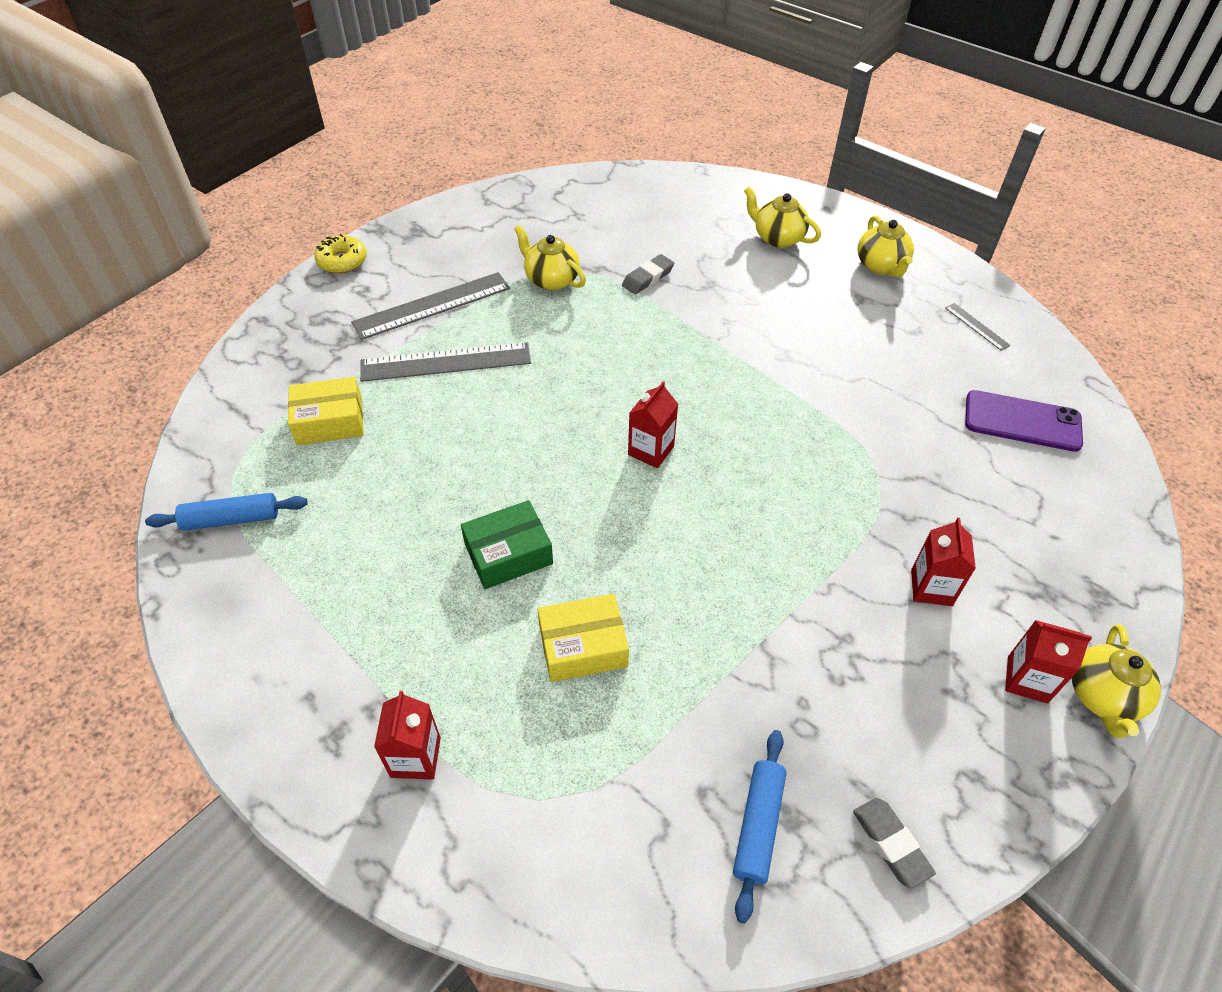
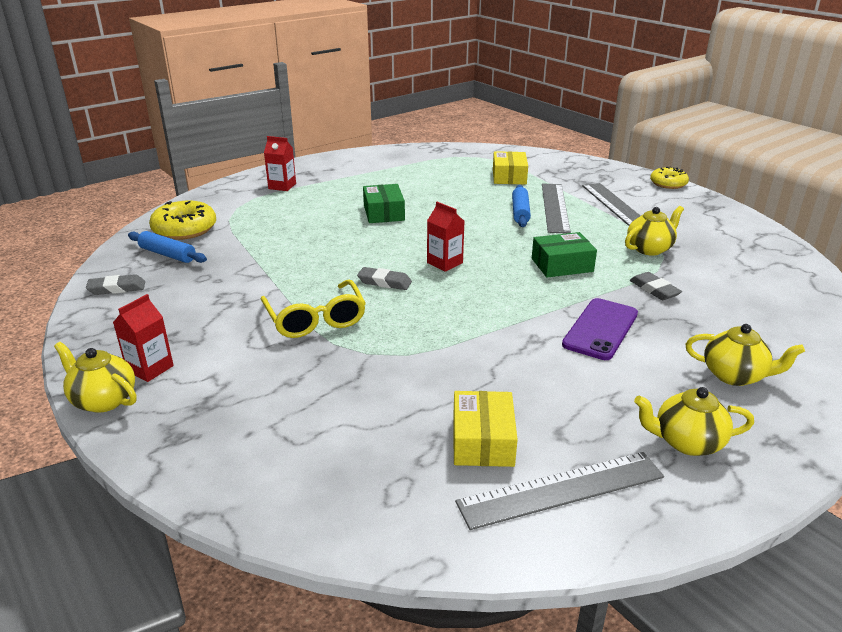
camera: 105 degrees right, 20 degrees down
(231, 519) = (446, 156): blue rolling pin -> blue rolling pin (520, 212)
(583, 646) = (308, 225): yellow box -> yellow box (482, 441)
(617, 346) = (562, 265): none -> green box
(656, 851) = (184, 229): none -> yellow donut
(725, 500) = (384, 282): none -> grey eraser
(777, 238) = (734, 375): yellow teapot -> yellow teapot turned 60 degrees clockwise
(841, 546) = (315, 319): none -> yellow glasses
(931, 587) = (253, 349): red carton -> none
(977, 326) = (561, 489): grey ruler -> grey ruler, size x2.15
(1022, 421) = (394, 468): purple phone -> purple phone (600, 329)

